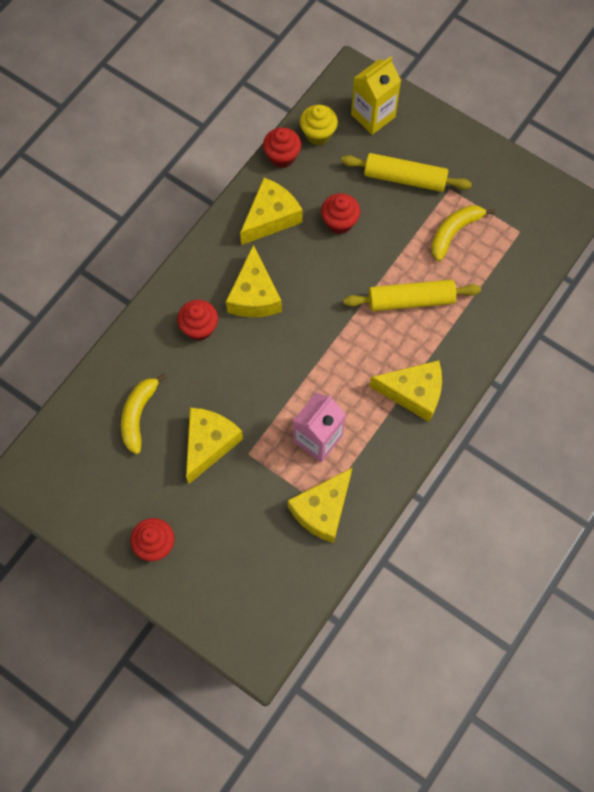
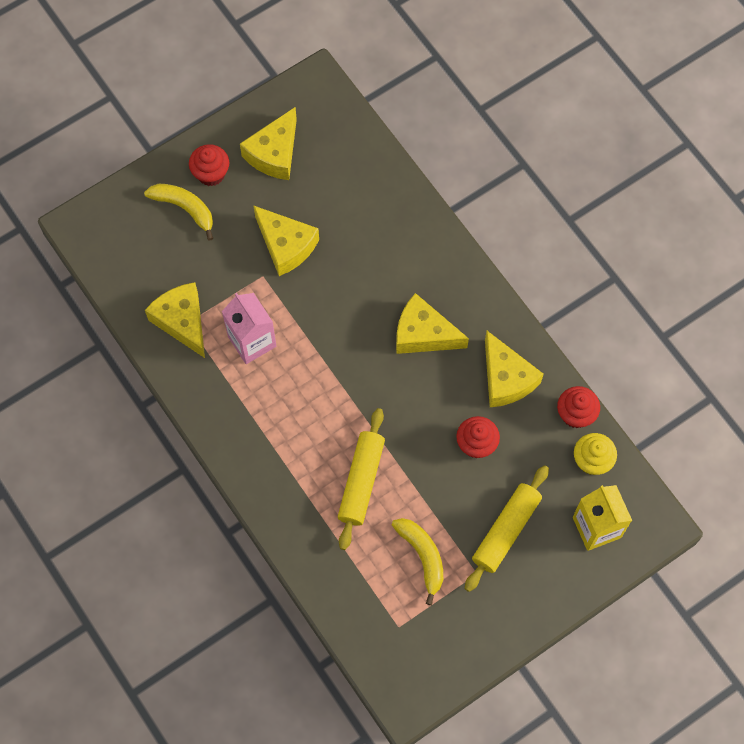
camera: 110 degrees right, 0 degrees up
(138, 415) = (338, 194): yellow banana -> yellow banana (184, 208)
(199, 328) = (407, 273): red cupcake -> none
(413, 393) = (262, 445): yellow cheese -> yellow cheese (274, 153)

